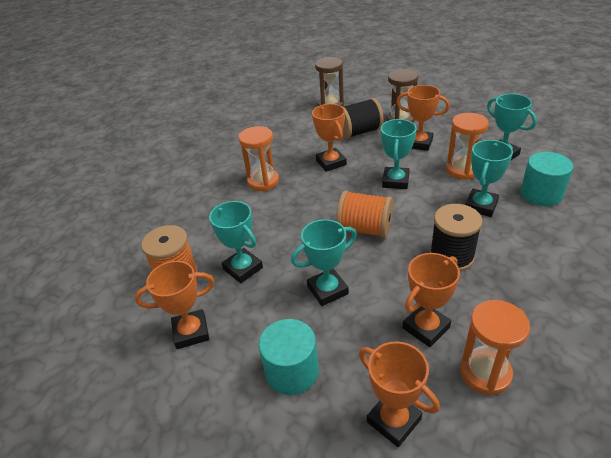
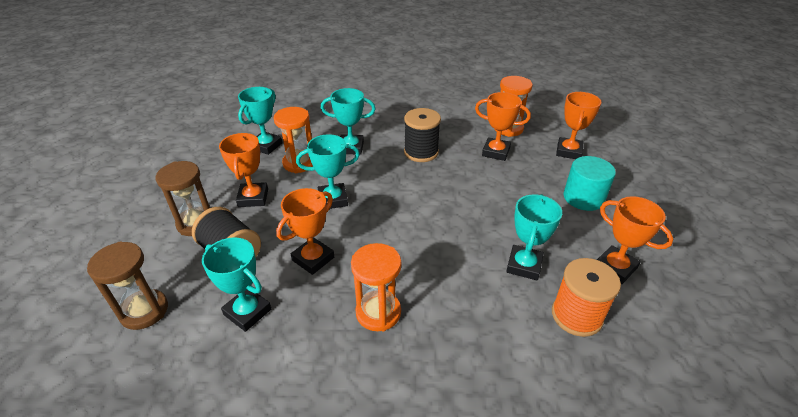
camera: 120 degrees left, 0 degrees up
(327, 290) = (502, 203): turquoise trophy -> turquoise trophy (247, 312)
(365, 229) = (416, 201): orange spool -> none
(541, 194) = (322, 124): turquoise cylinder -> none

